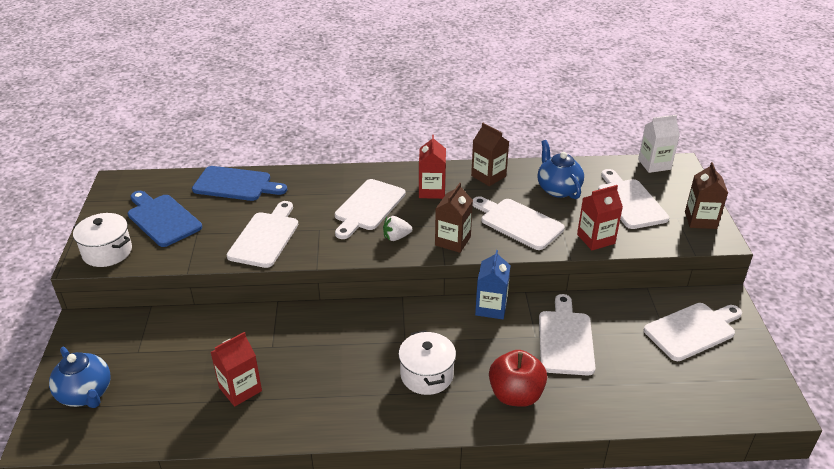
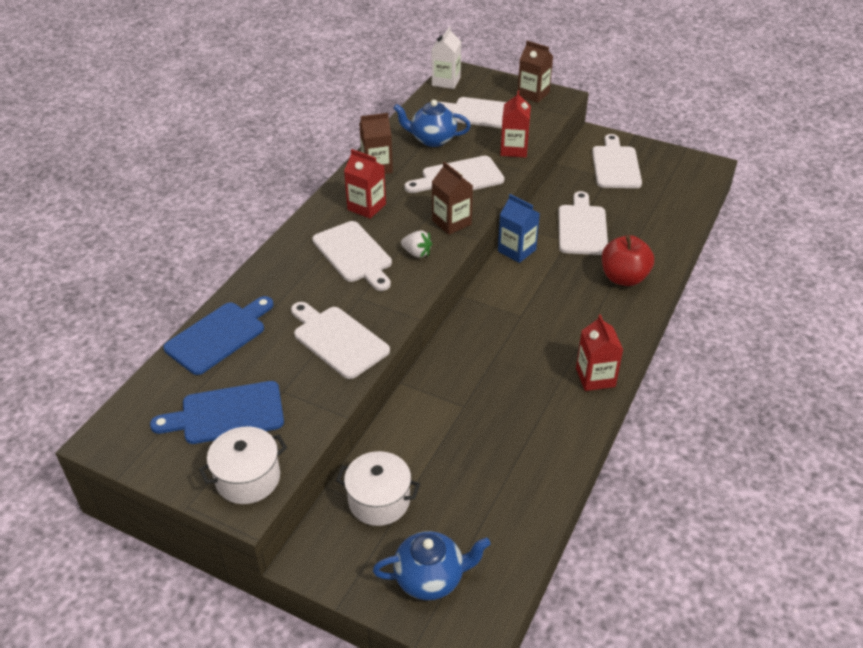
camera: 60 degrees left, 5 degrees up
(240, 389) = (507, 446): red carton -> red carton (595, 377)
(396, 237) = (417, 253): white strawberry -> white strawberry turned 75 degrees counterclockwise
(427, 375) = (570, 318): white pot -> white pot (379, 500)
(565, 339) = (582, 227): white cutting board -> white cutting board turned 60 degrees clockwise

